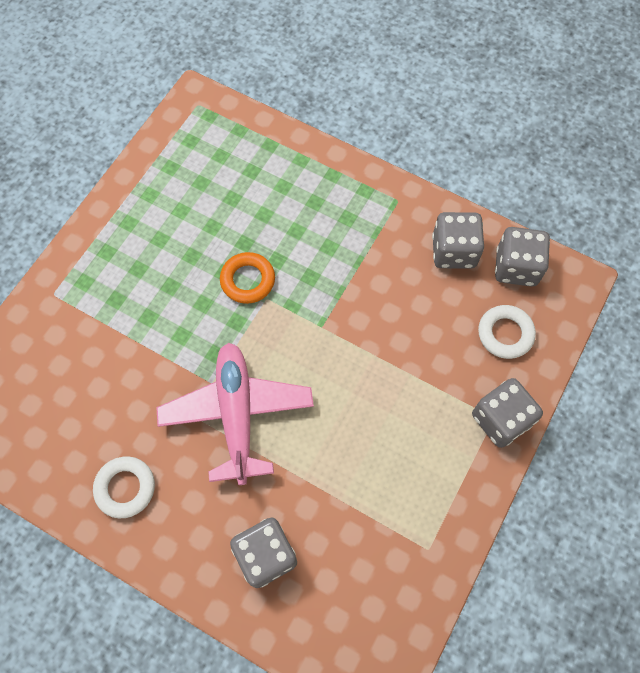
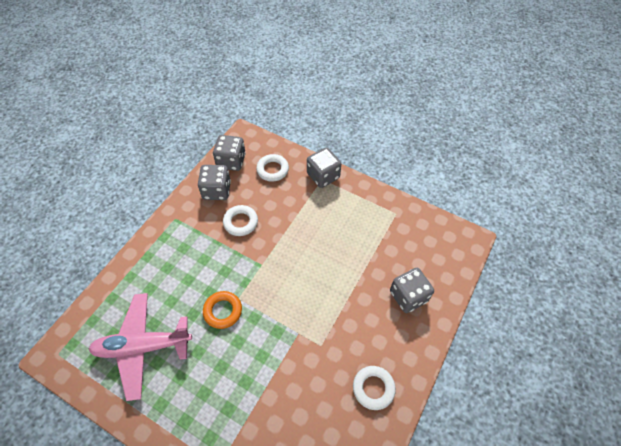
camera: 90 degrees left, 10 degrees down
(237, 414) = (320, 315): pink plane -> pink plane (143, 346)
(395, 291) = (240, 222): none -> white ring

